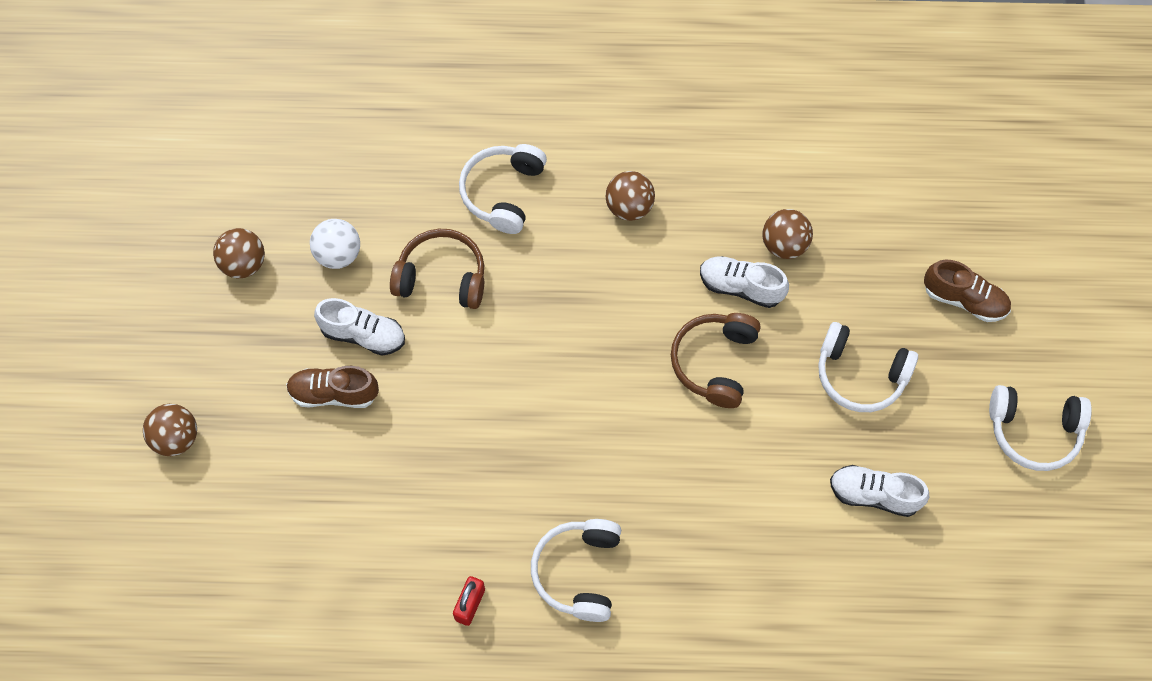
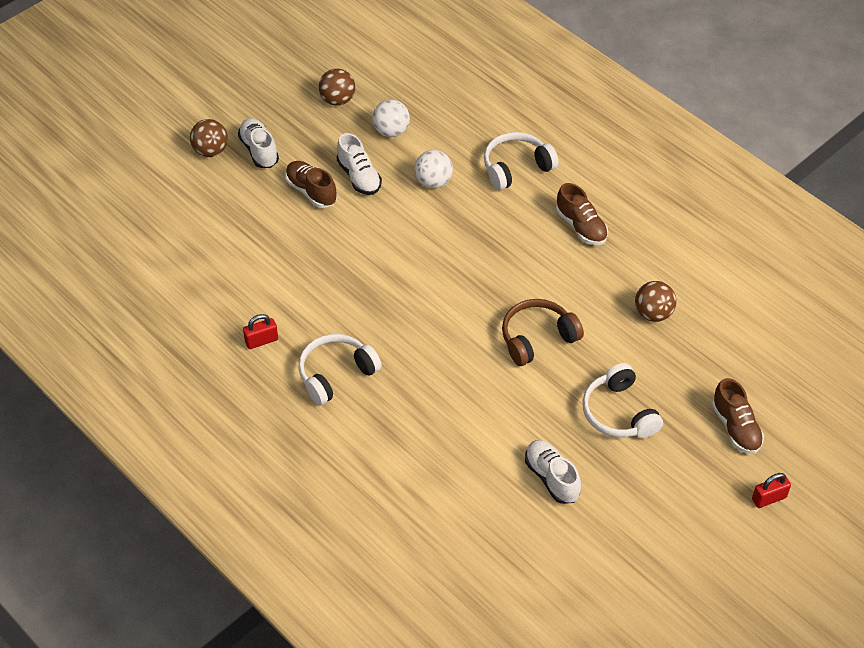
camera: 45 degrees right, 15 degrees down
(442, 277) = (433, 182): brown headphones -> white ball
(629, 207) = (581, 227): brown ball -> brown shoe
(741, 287) = (599, 314): white shoe -> white shoe (259, 150)
(1034, 432) = (695, 530): white headphones -> none
(1056, 345) = (769, 498): none -> red padlock

